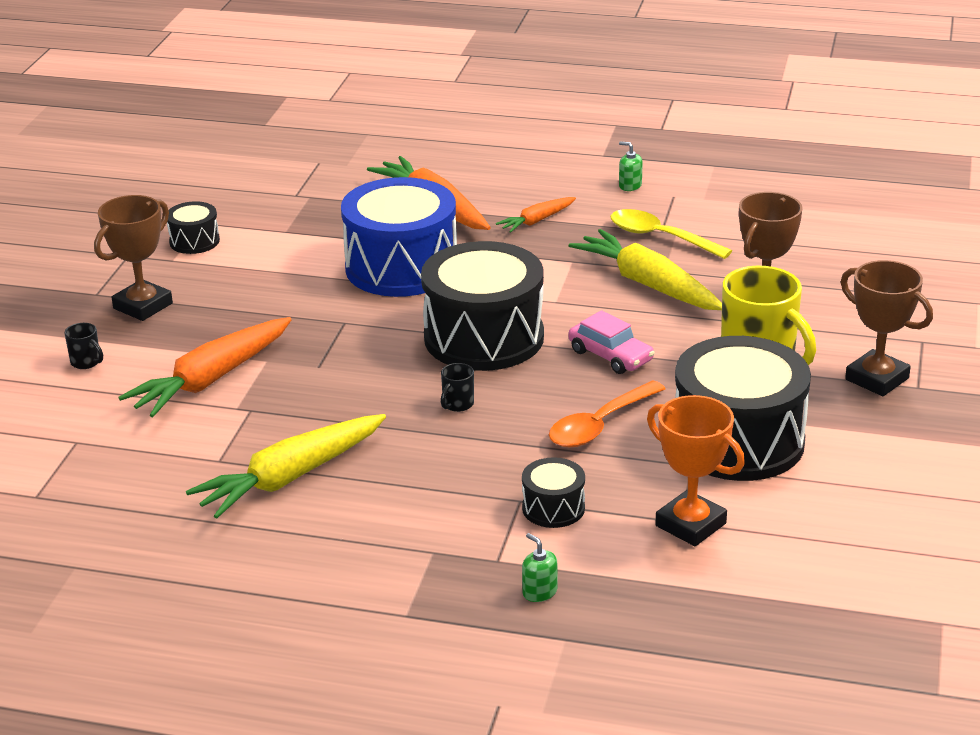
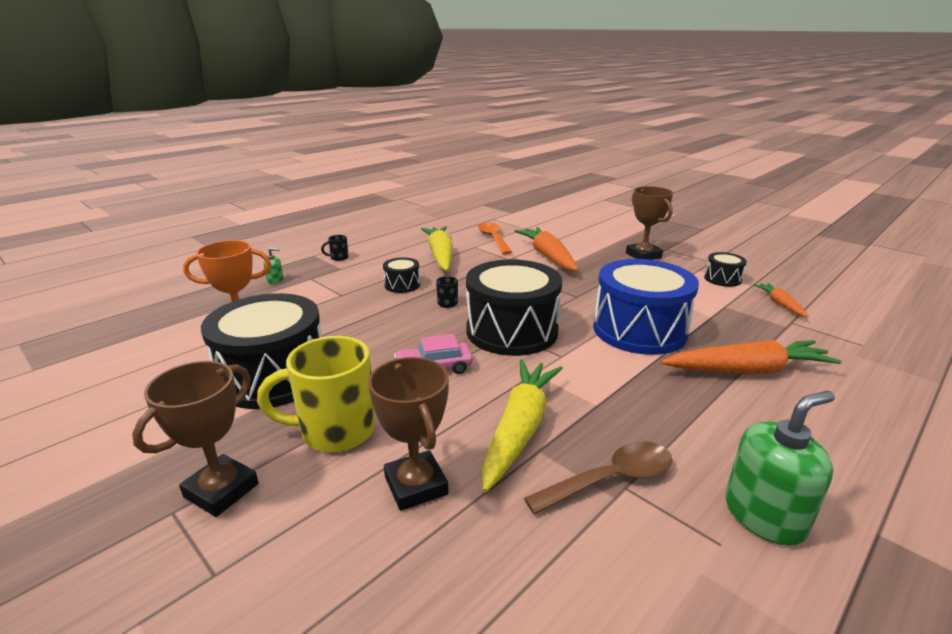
camera: 120 degrees right, 5 degrees down
(86, 362) = (593, 238): black mug -> black mug (338, 258)
(537, 221) = (692, 414): orange carrot -> orange carrot (780, 304)
(553, 508) = (321, 300): black drum -> black drum (402, 285)
(599, 425) = (366, 336): orange spoon -> orange spoon (493, 239)
(630, 186) = (764, 515): green soap dispenser -> green soap dispenser, size x2.17
(648, 284) = (519, 429): yellow carrot -> yellow carrot turned 60 degrees counterclockwise
(660, 237) = (611, 479): yellow spoon -> brown spoon
(877, 379) = (221, 490): brown trophy -> brown trophy turned 45 degrees counterclockwise

